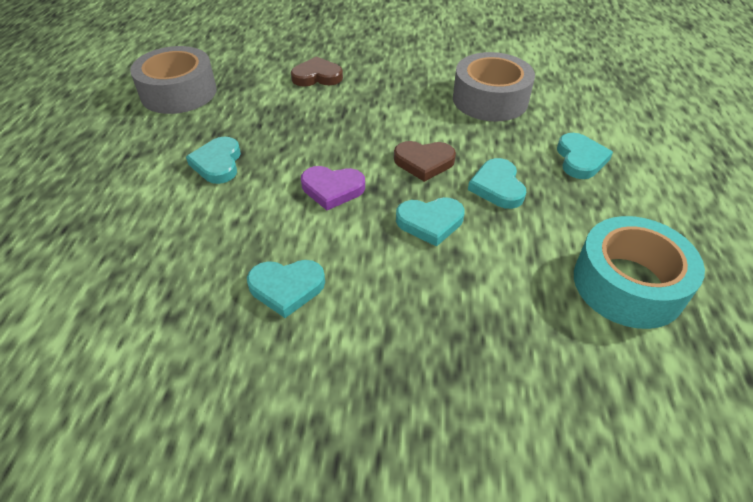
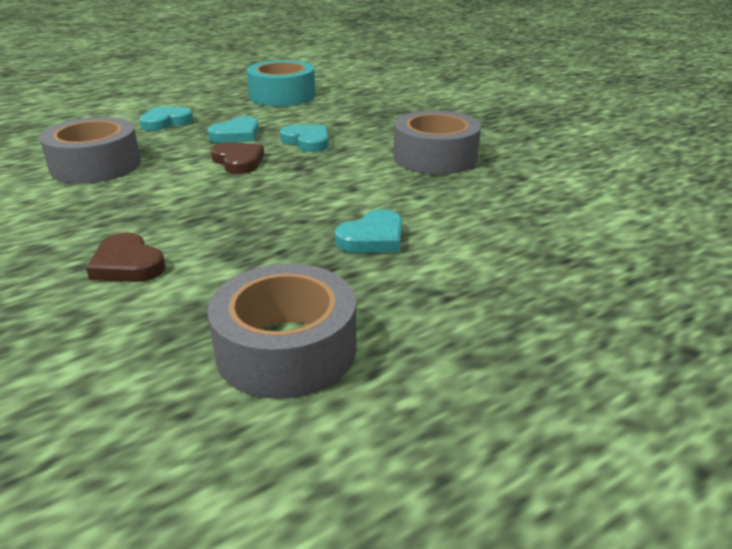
camera: 130 degrees left, 15 degrees down
(286, 288) = (435, 157): turquoise heart -> grey tape
(332, 189) = (324, 179): purple heart -> none

